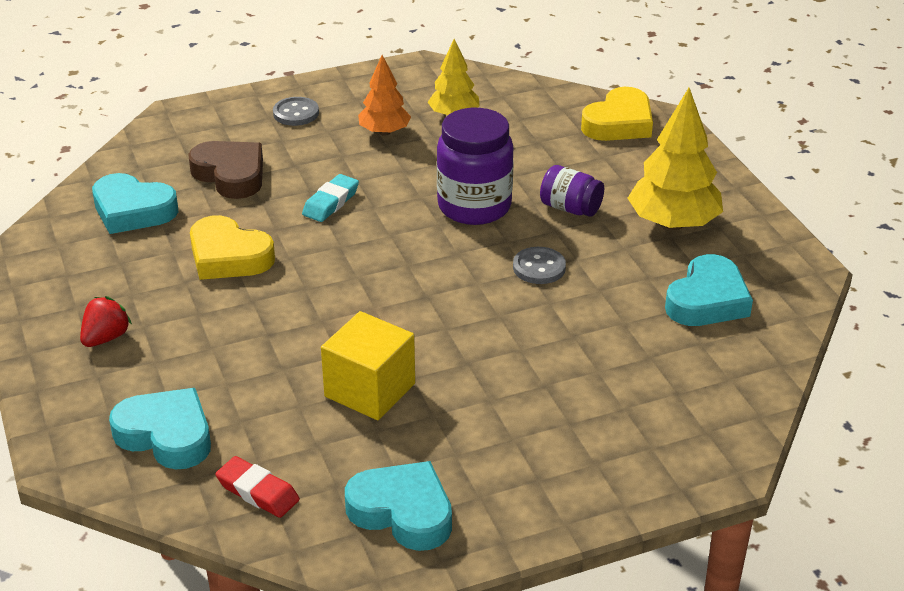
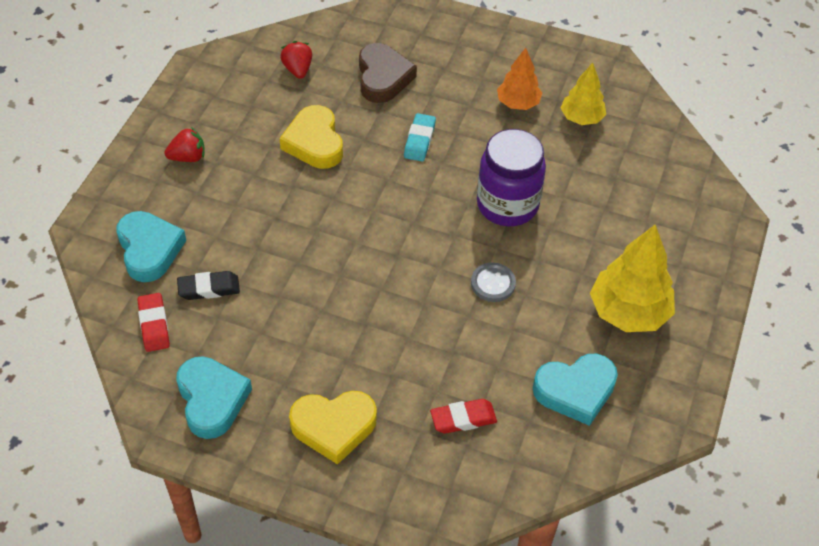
camera: 40 degrees right, 15 degrees up
(133, 210) = (298, 70): turquoise heart -> red strawberry
(276, 428) = (209, 288): none -> black eraser
(296, 113) = (477, 51): grey button -> none
(331, 202) = (419, 140): turquoise eraser -> turquoise eraser turned 60 degrees counterclockwise
(370, 390) = (287, 301): yellow cube -> none
(570, 208) = (571, 250): purple jar -> none
(619, 123) = (694, 199): yellow heart -> yellow heart (334, 427)
(647, 376) = (463, 419): none -> red eraser

